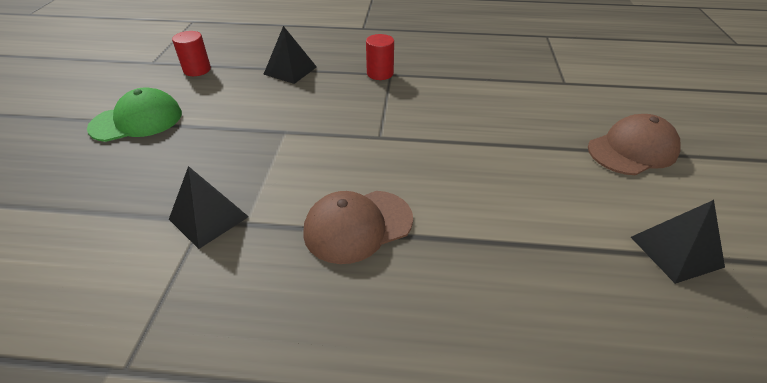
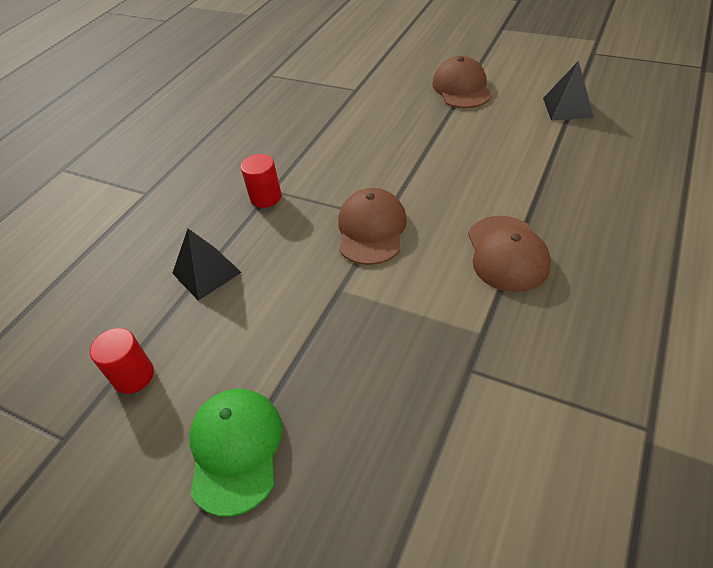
camera: 65 degrees left, 5 degrees up
(208, 217) = (466, 364): black pyramid -> none
(361, 133) = (371, 229): none -> brown cap

